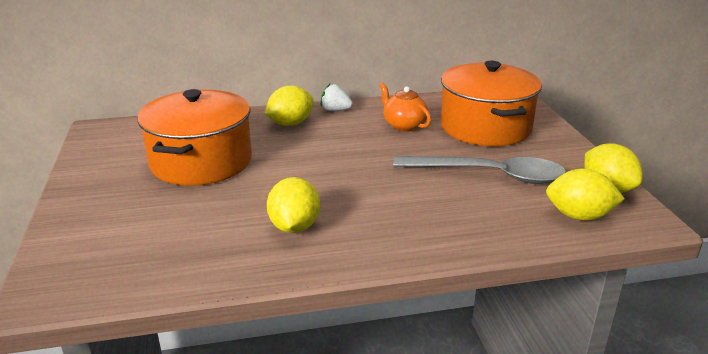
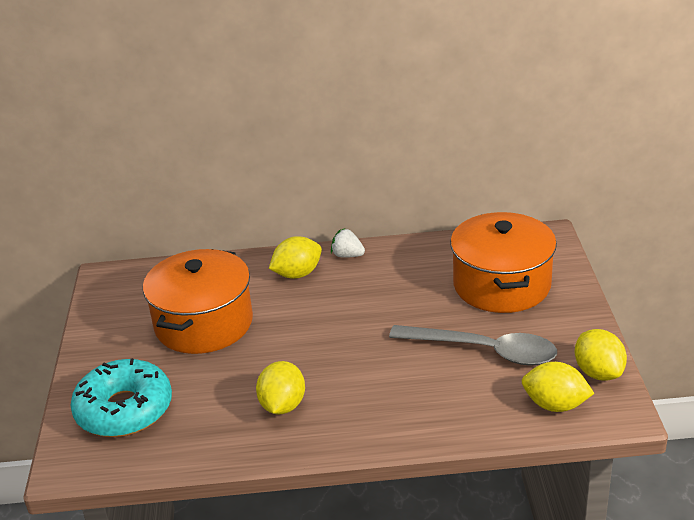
camera: 10 degrees right, 5 degrees up
(115, 237) = (124, 410): none -> turquoise donut
(404, 125) = (415, 280): orange teapot -> none

